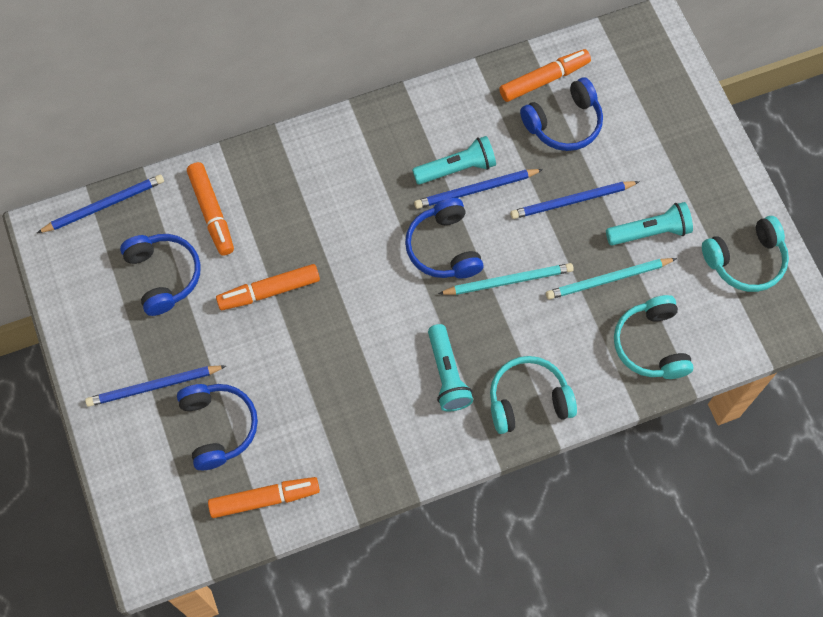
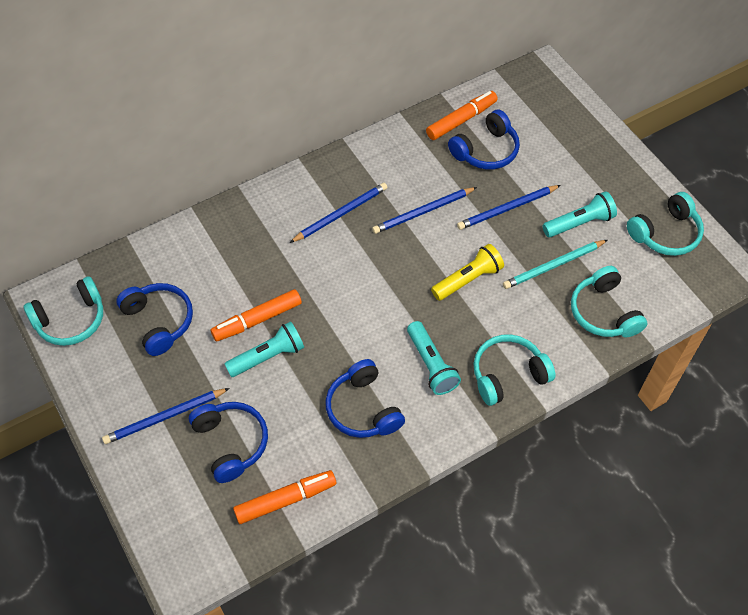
camera: 10 degrees left, 10 degrees down
(71, 258) = (71, 320): none -> turquoise headphones
(104, 205) = (95, 271): blue pencil -> blue pencil (341, 214)
(212, 212) = (194, 263): orange marker -> none
(444, 248) = (405, 261): blue headphones -> blue headphones (363, 408)
(456, 168) = (402, 198): turquoise flashlight -> turquoise flashlight (268, 356)
(508, 281) = (468, 279): turquoise pencil -> yellow flashlight

